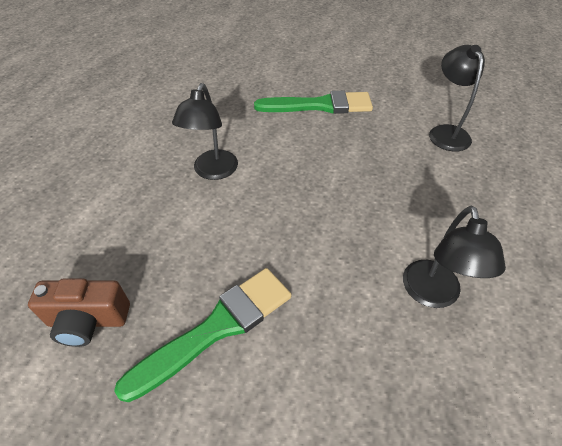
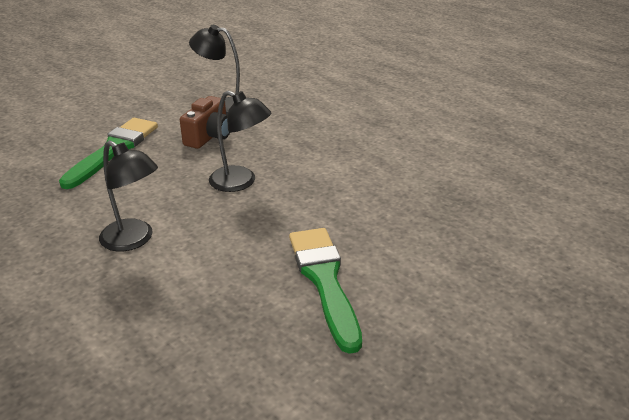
camera: 65 degrees left, 15 degrees down
(88, 321) = (258, 364): brown camera -> brown camera (209, 137)
(433, 295) = (368, 171): black lamp -> black lamp (241, 182)

